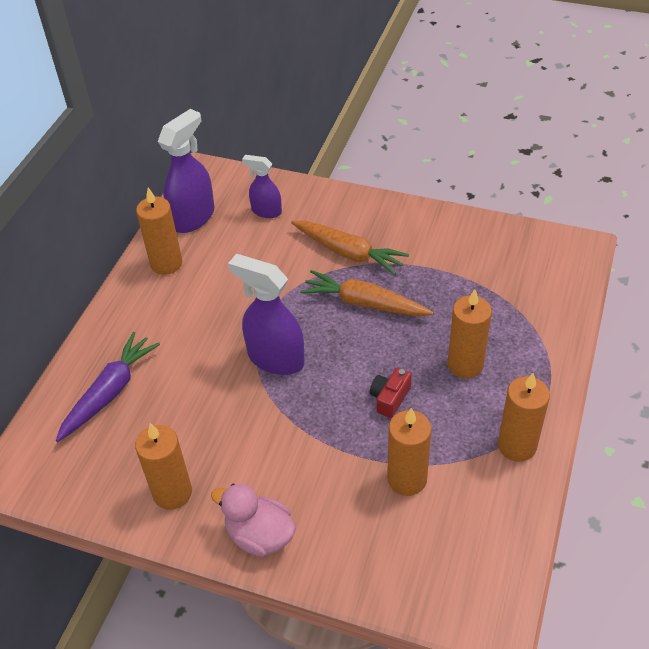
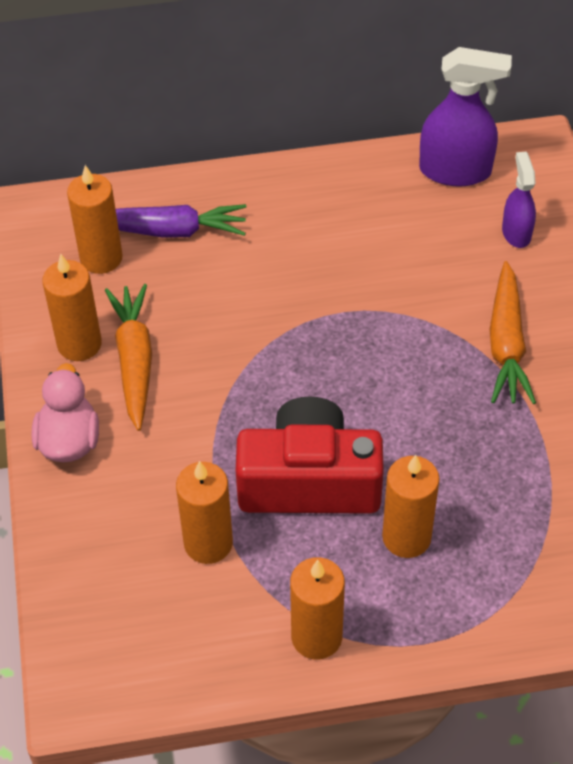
camera: 60 degrees right, 5 degrees up
(166, 263) = (369, 184): orange candle -> orange candle (101, 258)
(275, 358) = (299, 348): purple spray bottle -> none
(364, 303) = (435, 395): orange carrot -> orange carrot (134, 361)
(390, 398) = (309, 481): red camera -> red camera, size x2.39

